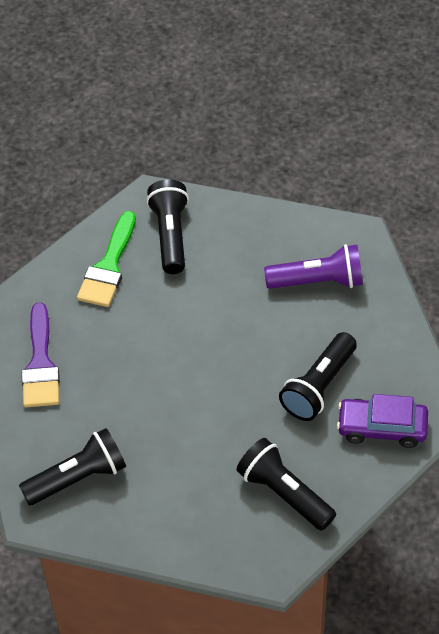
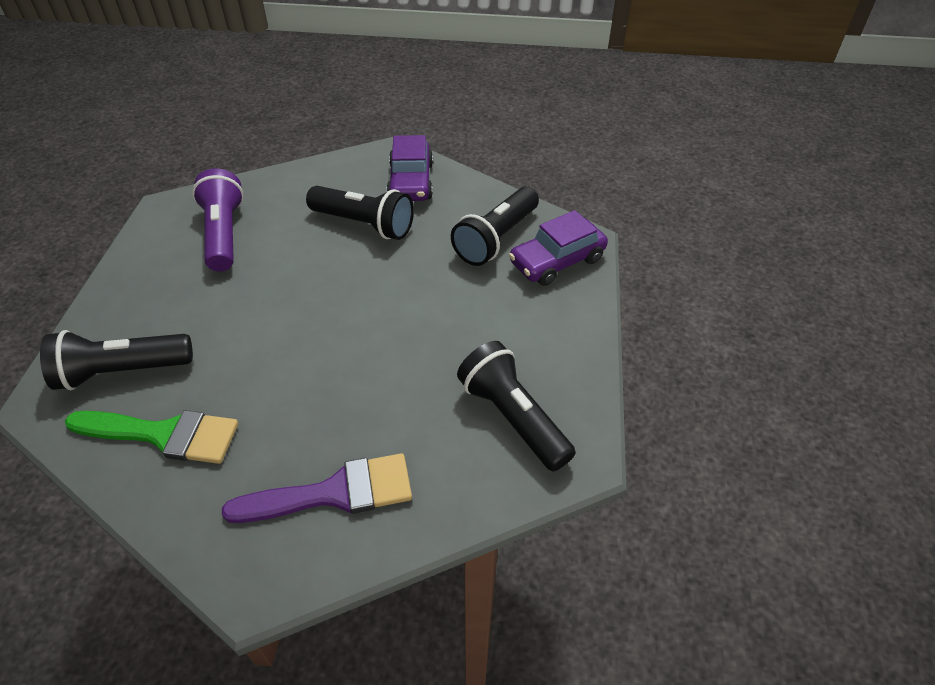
camera: 100 degrees left, 5 degrees down
(246, 540) = (557, 261): none -> purple car

